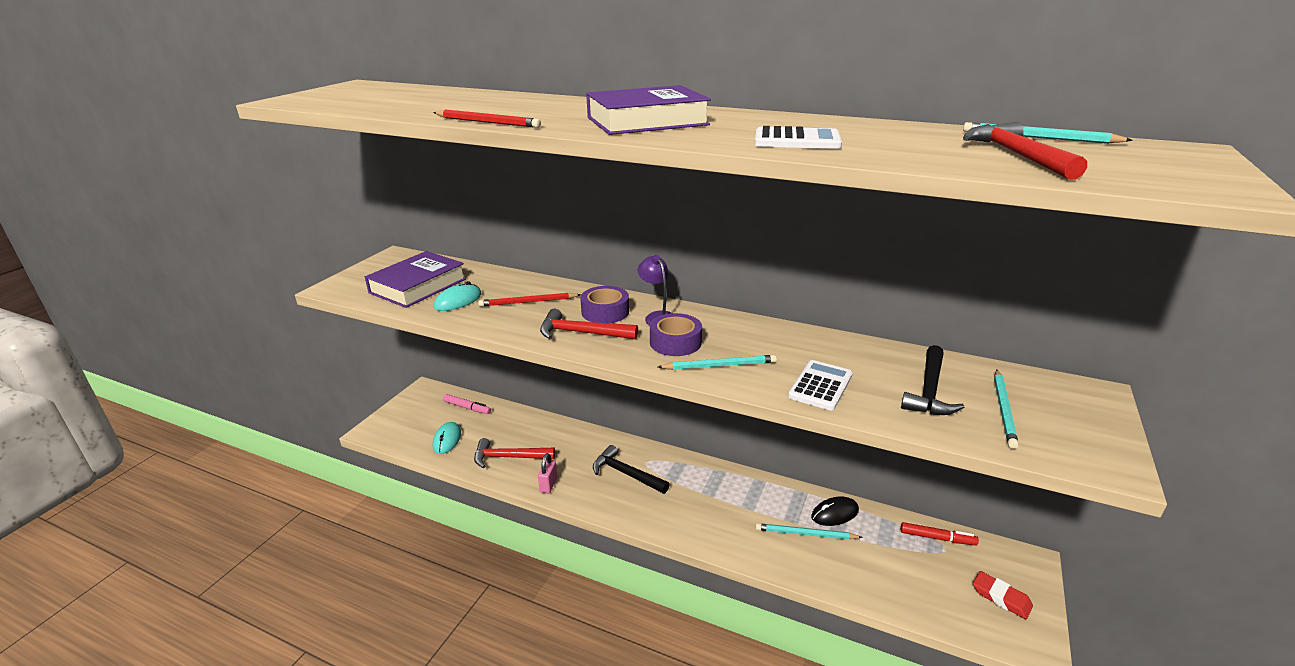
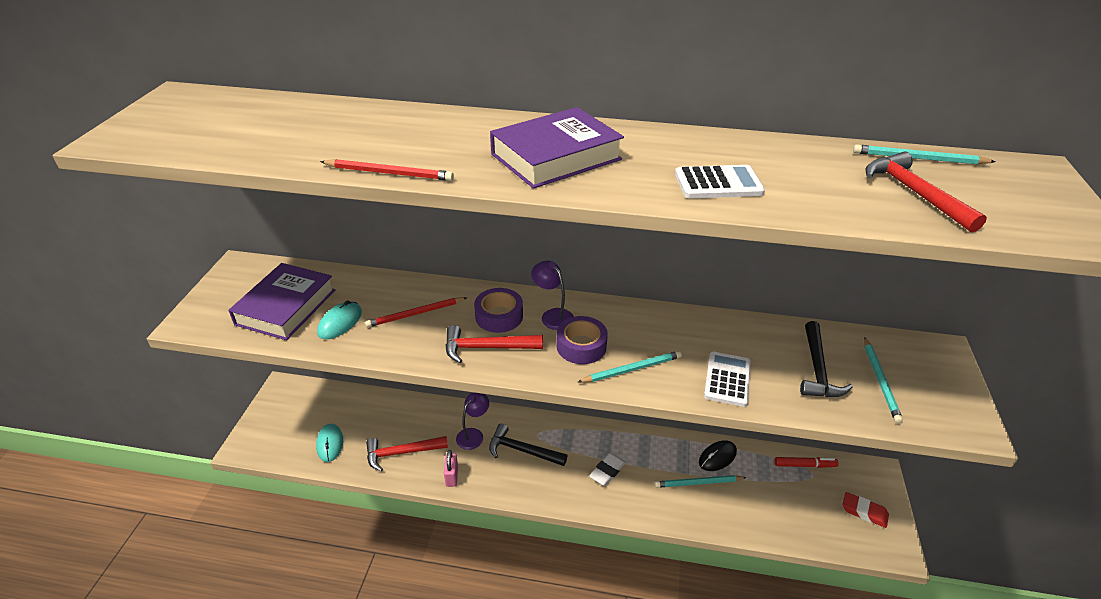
camera: 15 degrees left, 10 degrees up
(467, 407) = (337, 402): pink marker -> none
(583, 453) = (473, 434): none -> purple lamp
(708, 506) = (607, 471): none -> white eraser

